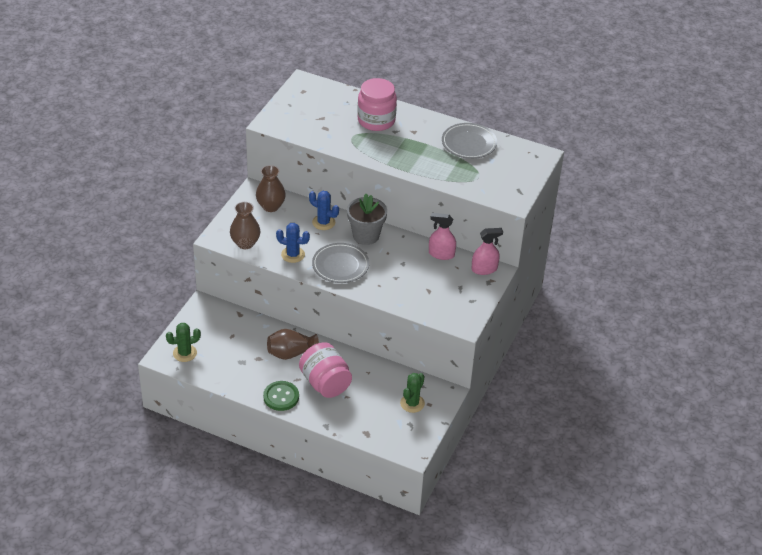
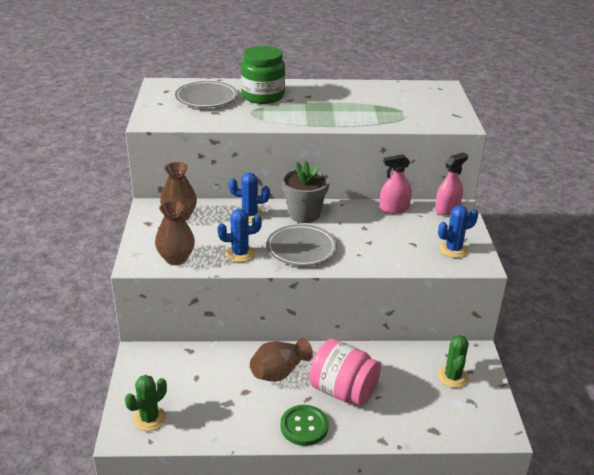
camera: 25 degrees left, 10 degrees down
(376, 120) = (263, 96): pink jar -> green jar
(455, 306) = (453, 249): none -> blue cactus
(469, 143) = (370, 93): grey plate -> grey plate (206, 98)

